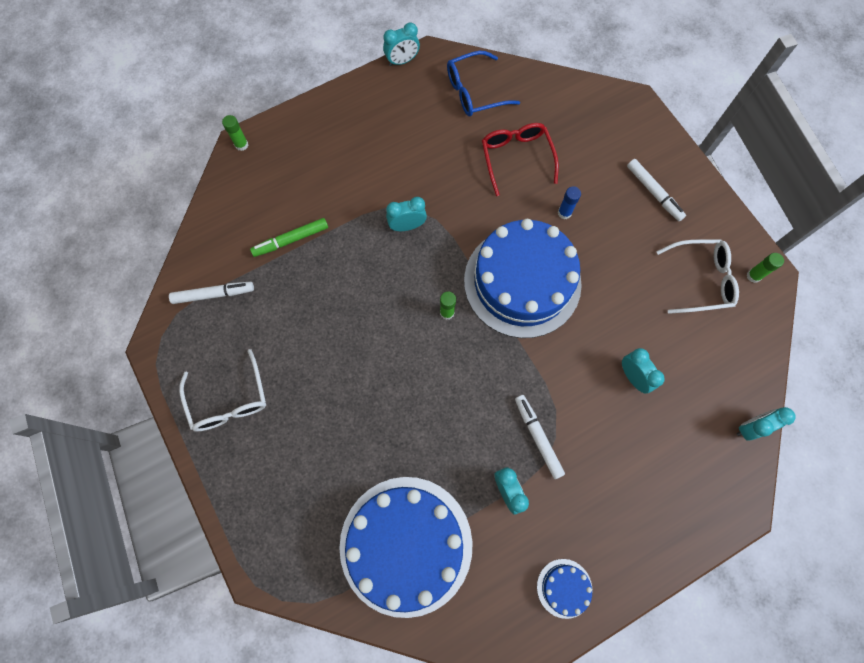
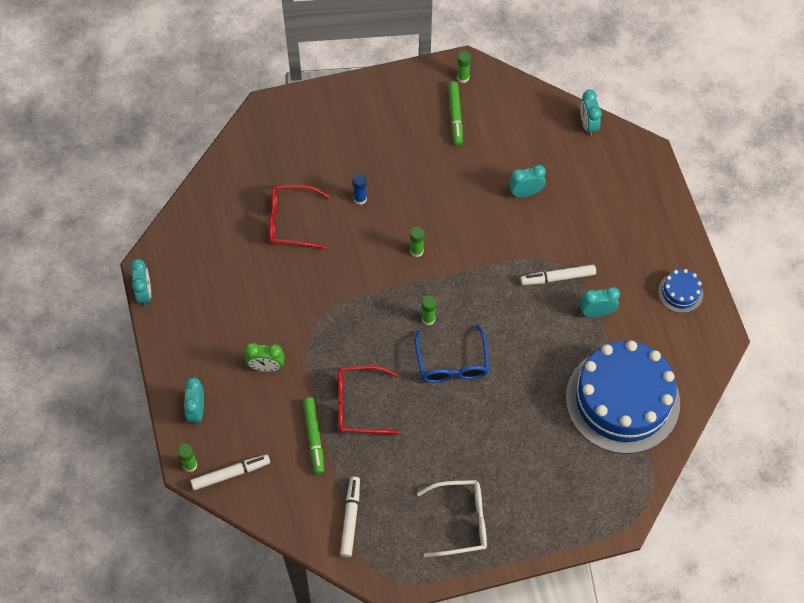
camera: 75 degrees left, 10 degrees down
(334, 271) = (359, 405): none -> red glasses
(354, 179) = (266, 367): none -> green clock
(407, 226) = (332, 331): turquoise clock -> turquoise clock (197, 411)
(474, 92) = (205, 238): blue glasses -> blue glasses (452, 363)
(522, 282) = (416, 251): blue cake -> green glue stick
(653, 193) = (363, 124): white marker -> white marker (231, 474)
(701, 280) = (455, 116): white glasses -> green marker

